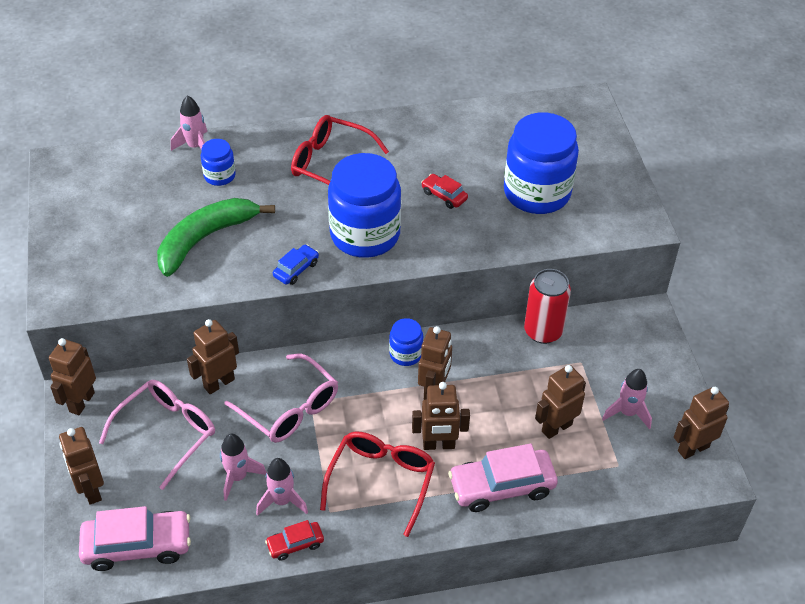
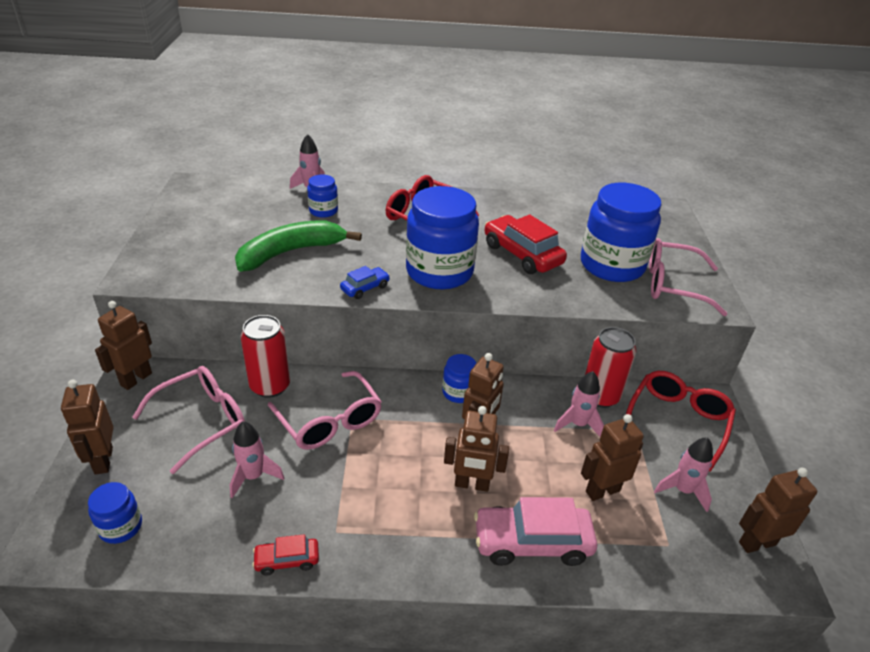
camera: 10 degrees right, 10 degrees down
(137, 546) = (121, 527): pink car -> blue jar
(219, 383) = (270, 386): brown robot -> red can
(282, 501) = (290, 510): pink rocket -> pink rocket (578, 424)
(381, 480) = (401, 509): red glasses -> red glasses (677, 421)
(444, 196) = (522, 254): red car -> red car, size x1.93
(599, 206) = (672, 285): none -> pink glasses

